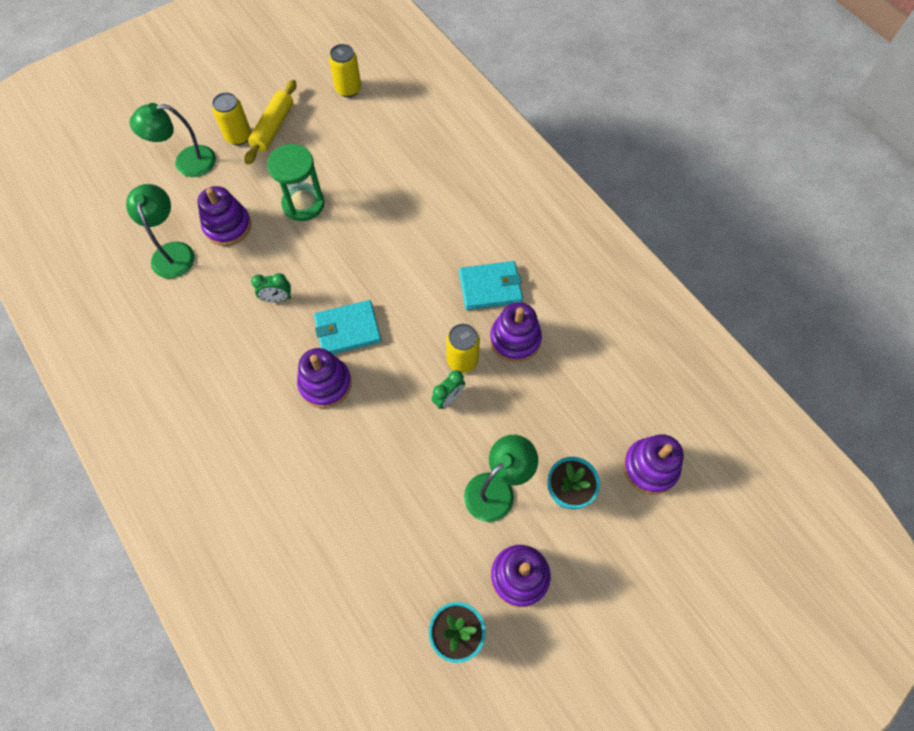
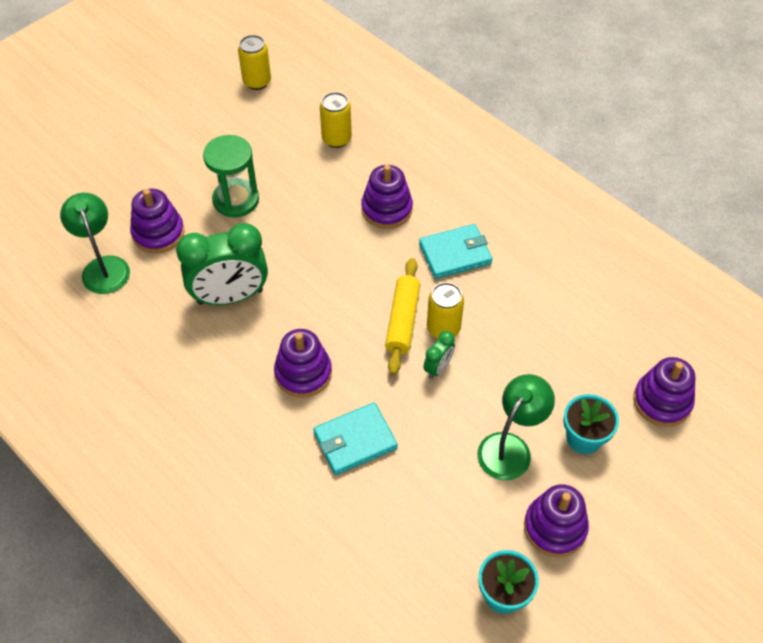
camera: 10 degrees left, 10 degrees down
(186, 163) = (97, 176): green lamp -> none
(238, 137) = (149, 143): yellow can -> yellow can (336, 139)
(273, 128) = (184, 129): yellow rolling pin -> yellow rolling pin (402, 321)
(277, 298) = (230, 297): green clock -> green clock, size x2.19
(347, 330) = (314, 317): turquoise wallet -> turquoise wallet (355, 441)
(515, 339) = (493, 300): purple stacking toy -> purple stacking toy (387, 209)

